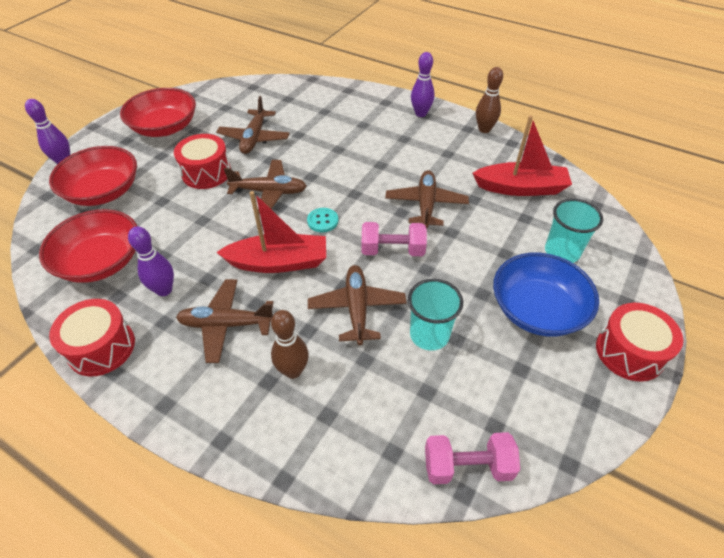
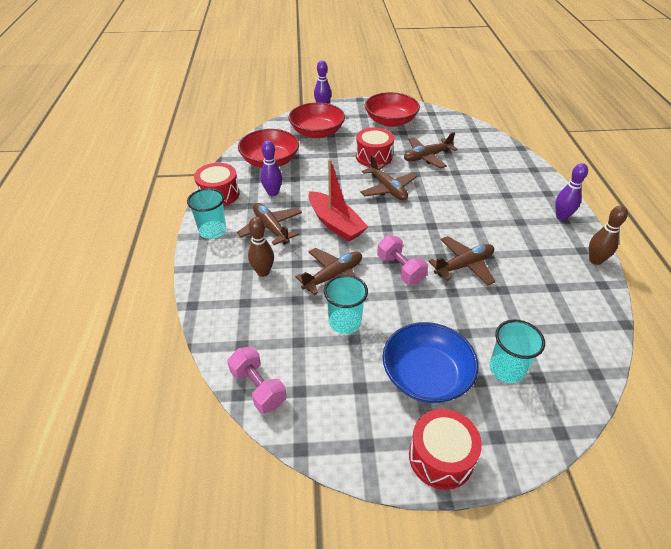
camera: 55 degrees right, 5 degrees down
(166, 390) = (212, 231): none -> turquoise cup
(322, 221) = (389, 224): turquoise button -> none
(520, 188) = (551, 313): red boat -> none

